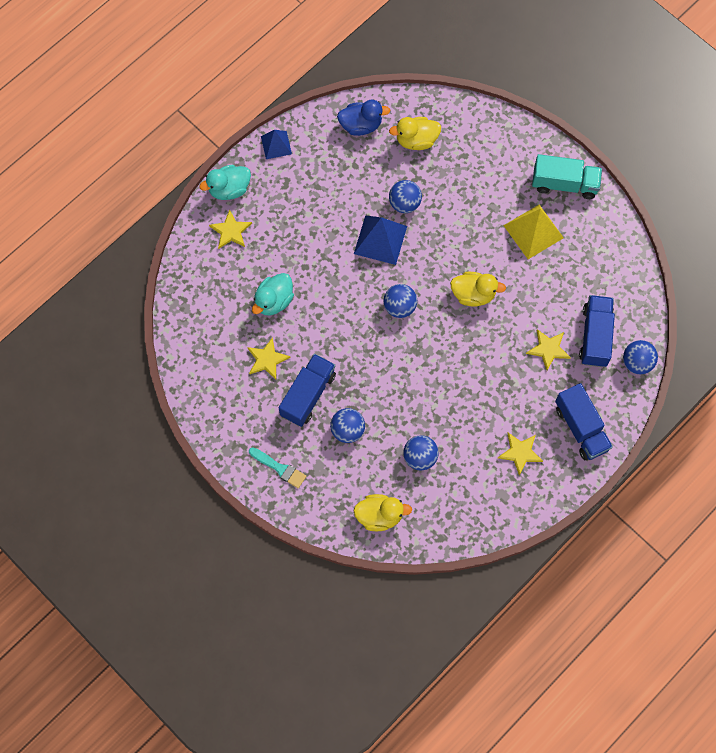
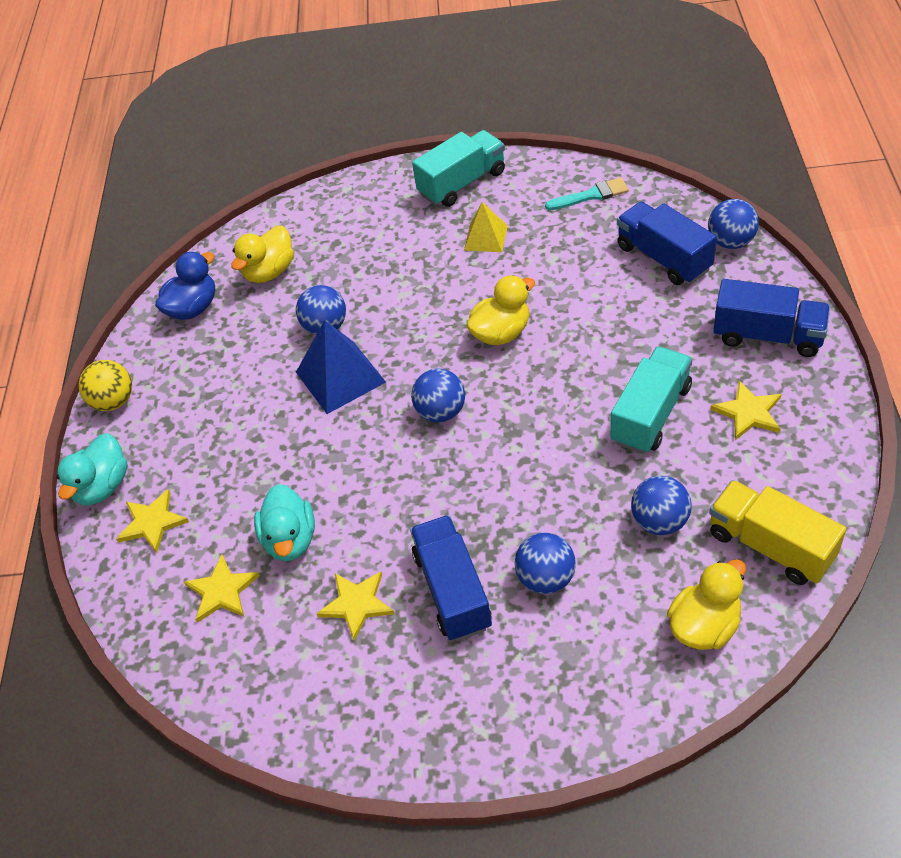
camera: 40 degrees left, 20 degrees down
(276, 145) = (114, 401): blue pyramid -> yellow ball
(279, 468) = (523, 703): turquoise brush -> turquoise brush (591, 195)
(447, 515) = (770, 545): none -> yellow truck
(481, 407) = (651, 414): none -> turquoise truck
(533, 231) = (485, 237): yellow pyramid -> yellow pyramid, size x0.62
(548, 349) = (638, 307): yellow star -> yellow star (222, 591)

